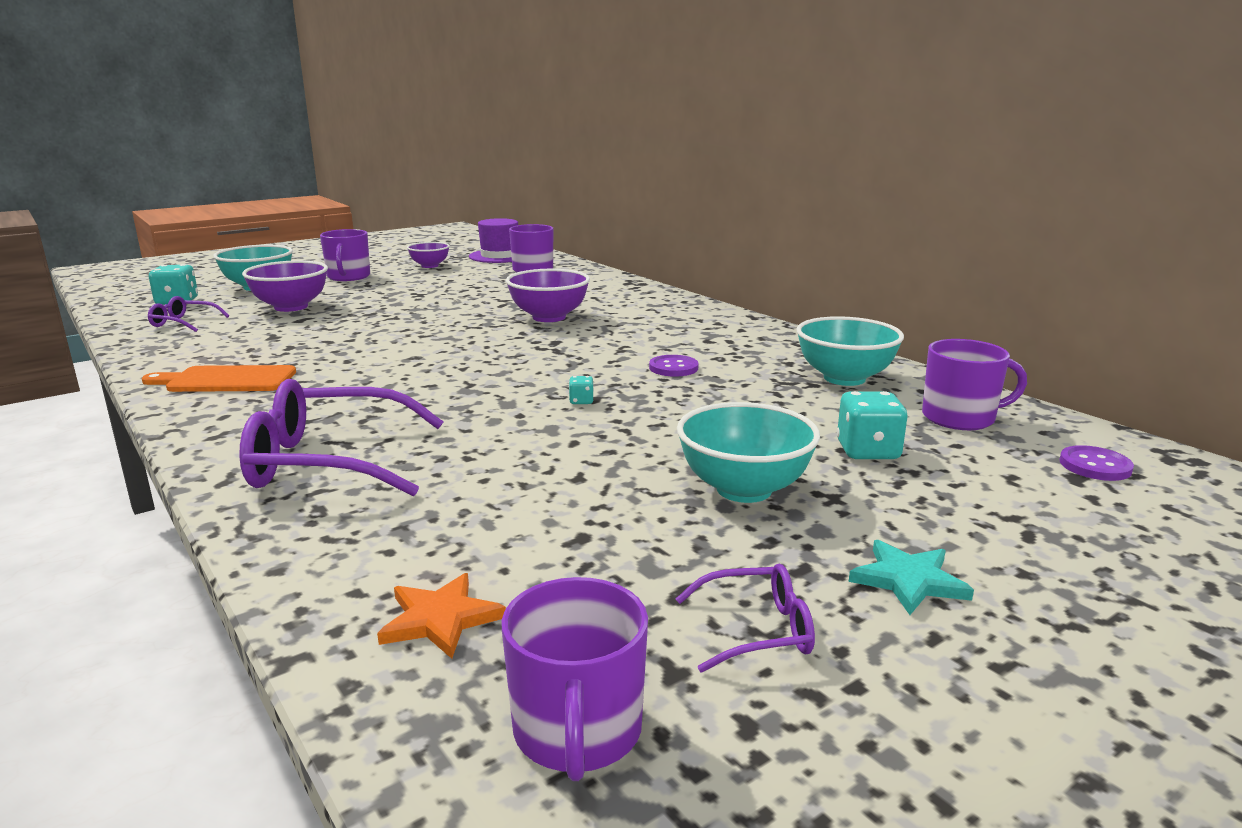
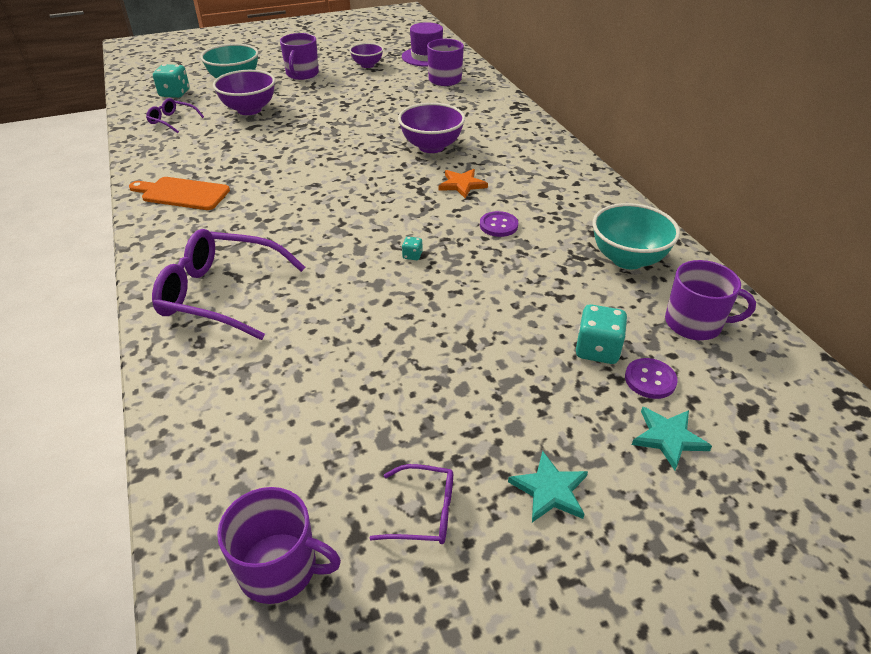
camera: 15 degrees right, 20 degrees up
(440, 619) = (238, 458): orange star -> orange star (462, 185)
(577, 731) = (280, 568): purple mug -> purple mug turned 90 degrees counterclockwise
(744, 489) = (483, 375): turquoise bowl -> none
(1011, 512) = (668, 438): none -> turquoise star
(1095, 466) = (770, 400): purple button -> purple button (650, 380)

